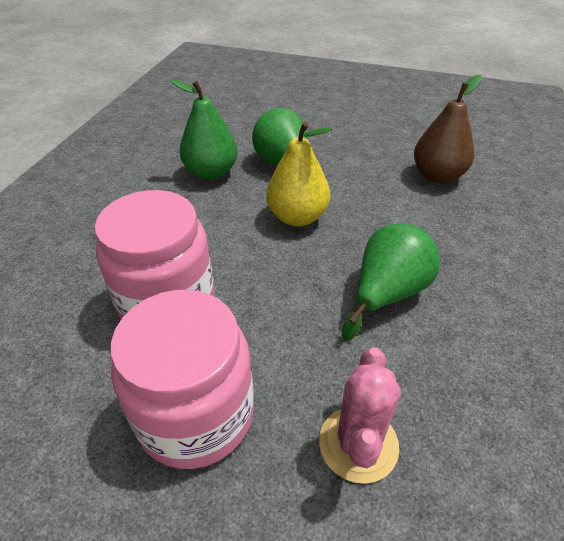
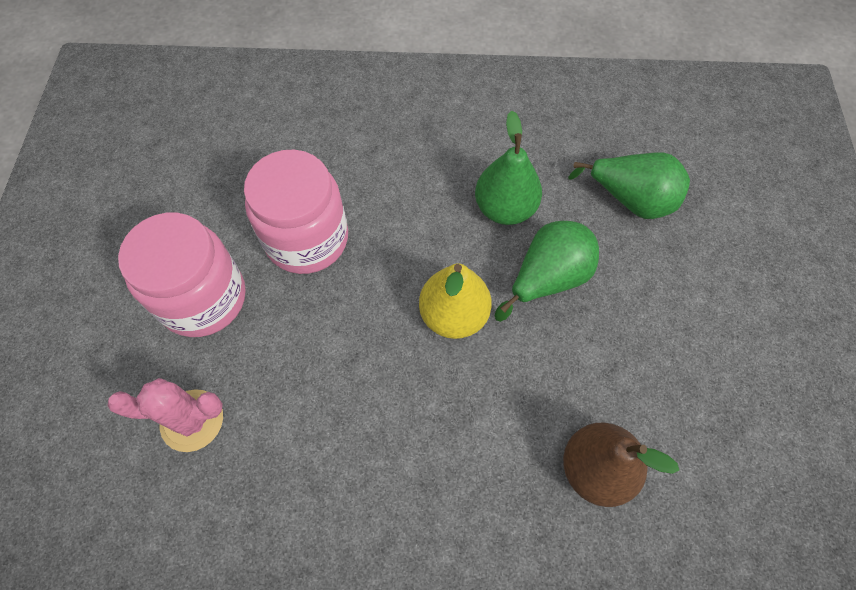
camera: 75 degrees right, 20 degrees up
(387, 293) = (359, 425): green pear -> green pear (630, 200)

